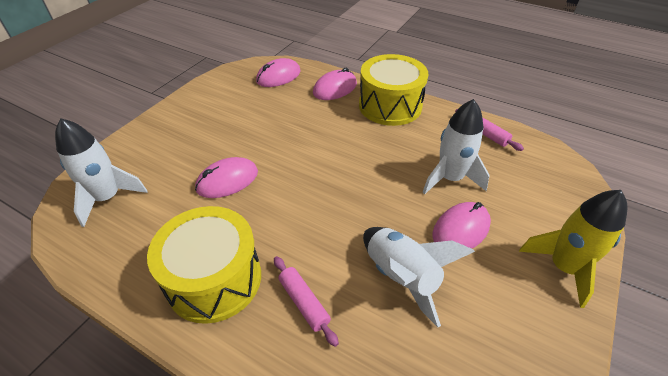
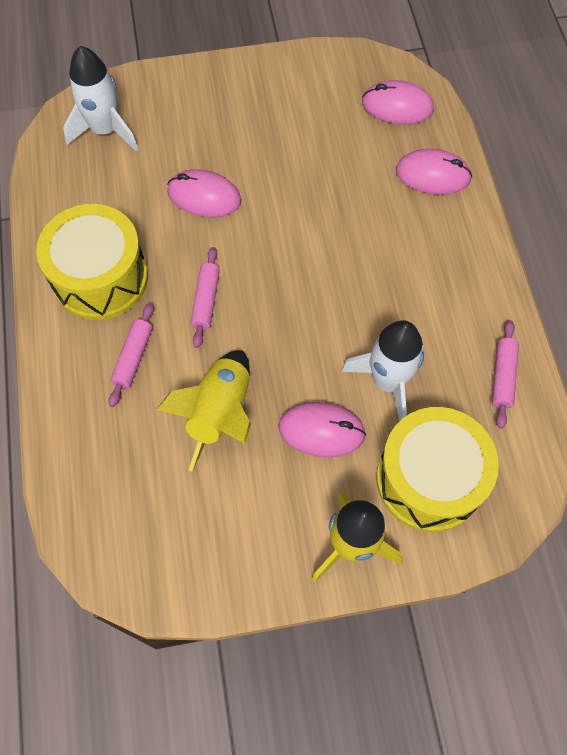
camera: 50 degrees right, 20 degrees up
(304, 228) = (206, 301): none -> pink rolling pin
(390, 106) = (457, 250): yellow drum -> yellow drum (429, 479)
(401, 277) = (220, 413): white rocket -> yellow rocket

